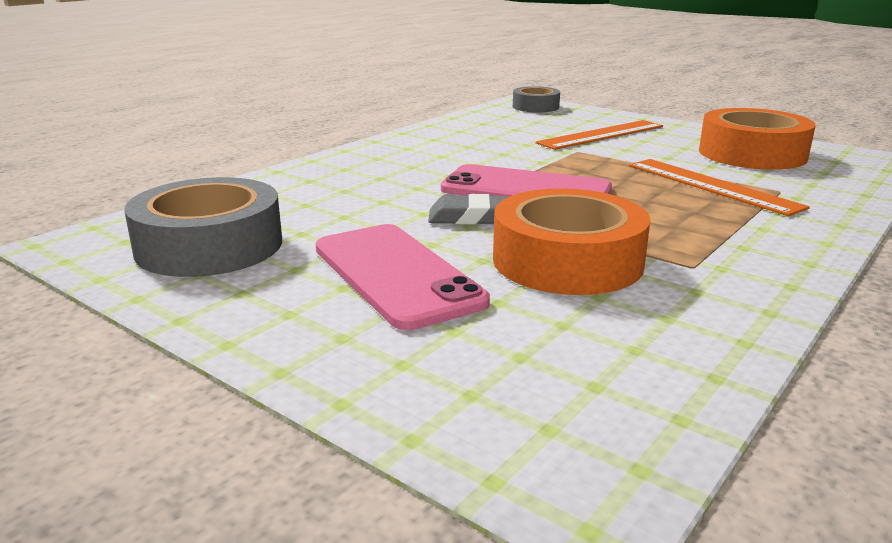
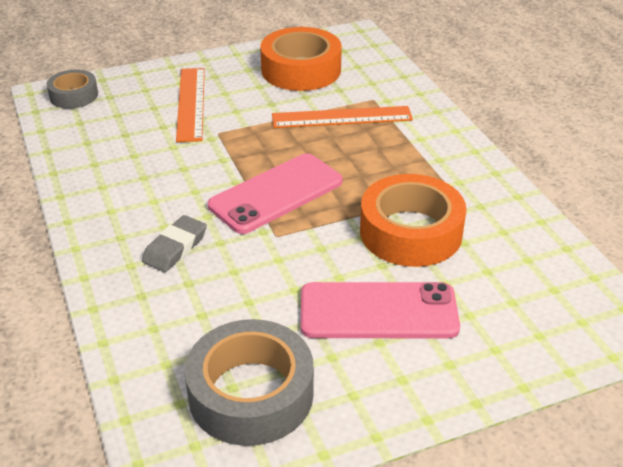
camera: 60 degrees left, 15 degrees up
(472, 217) = (307, 240): grey eraser -> grey eraser (175, 248)

